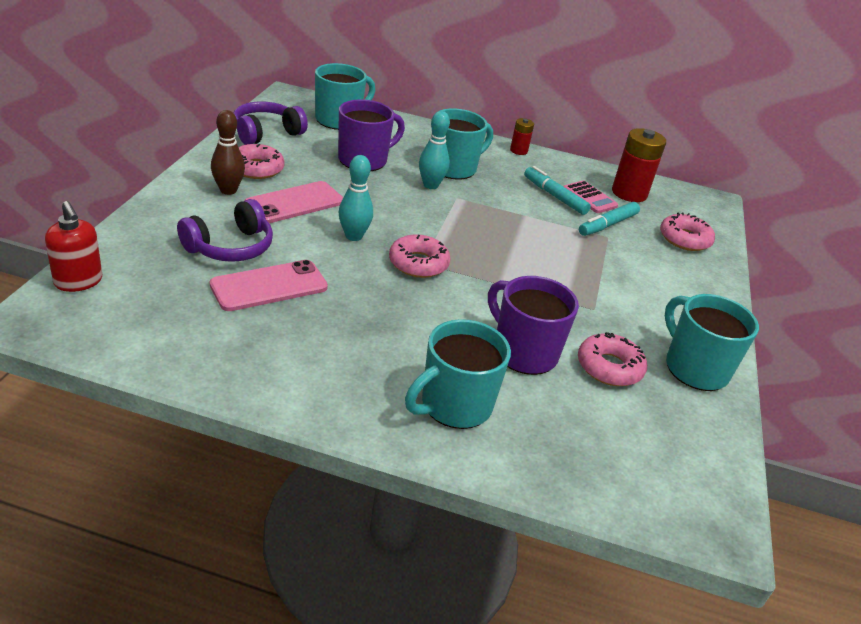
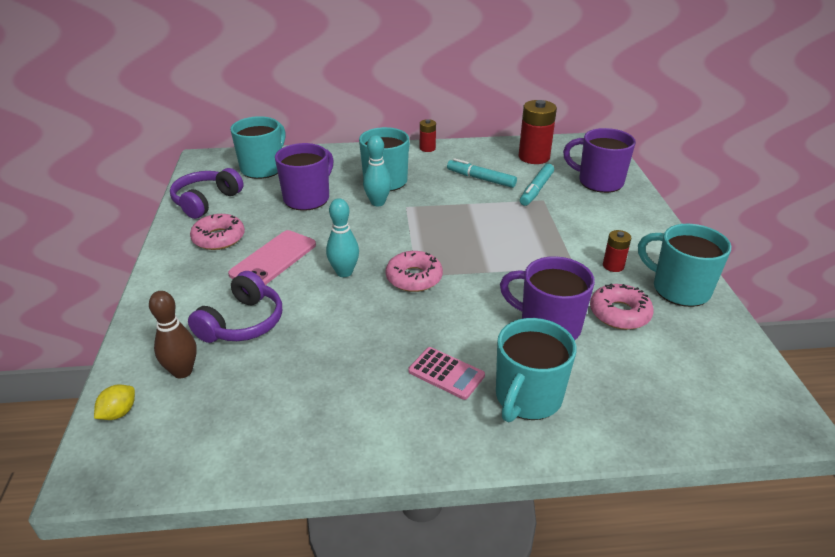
camera: 15 degrees left, 0 degrees up
(78, 281) = (119, 413): red soap dispenser -> yellow lemon
(228, 190) = (206, 268): brown bowling pin -> brown bowling pin (182, 371)
(269, 286) = (301, 348): pink phone -> none
(589, 198) = (507, 171): pink calculator -> pink calculator (446, 373)
(637, 322) = (613, 266): none -> red battery
(684, 239) = (599, 182): pink donut -> purple mug

